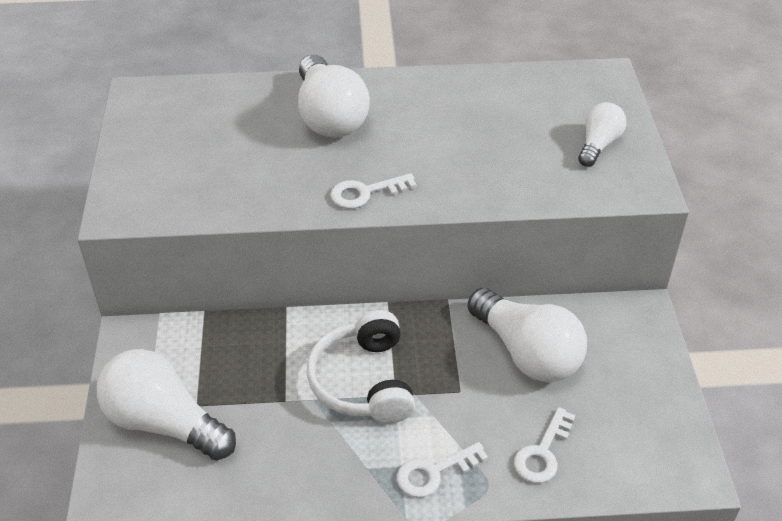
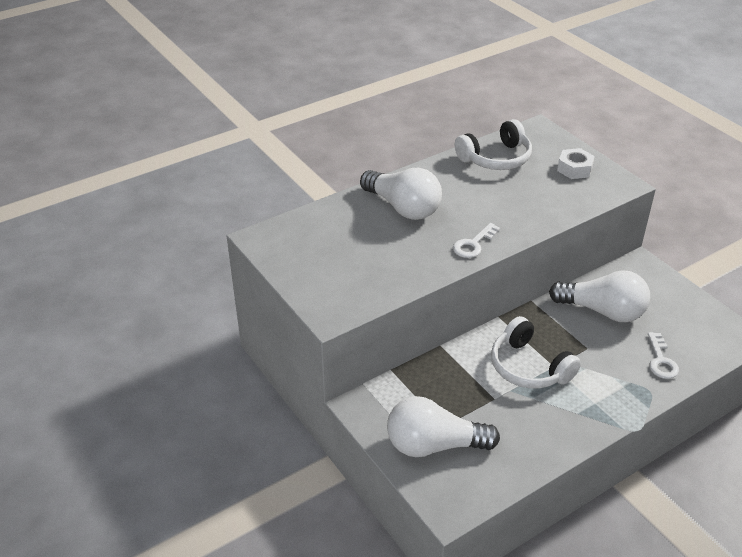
camera: 30 degrees left, 5 degrees down
(434, 472) = (616, 398): white key -> none
(507, 95) = (496, 158): none -> white headphones
(598, 145) = (574, 169): white light bulb -> white nut

